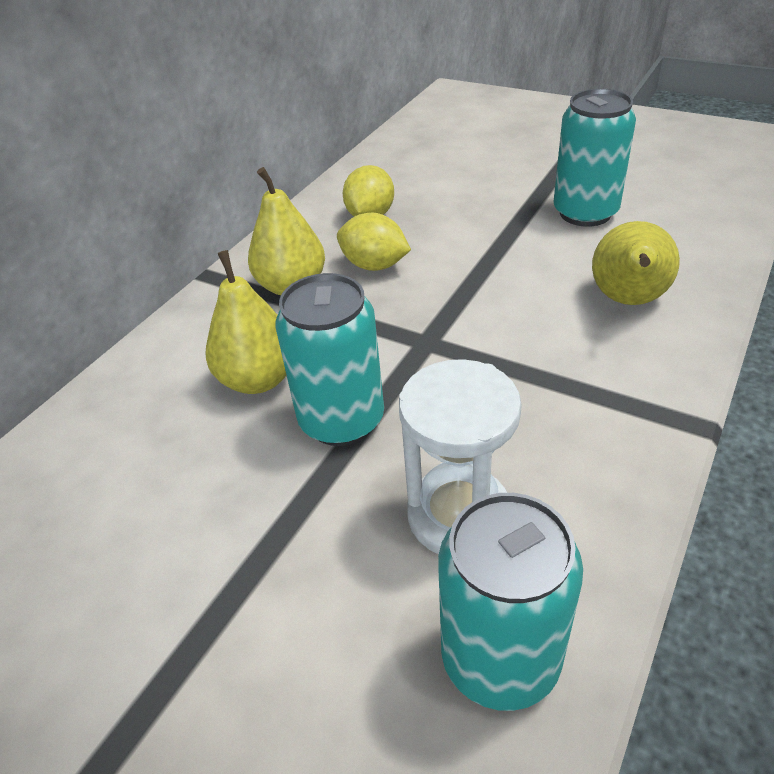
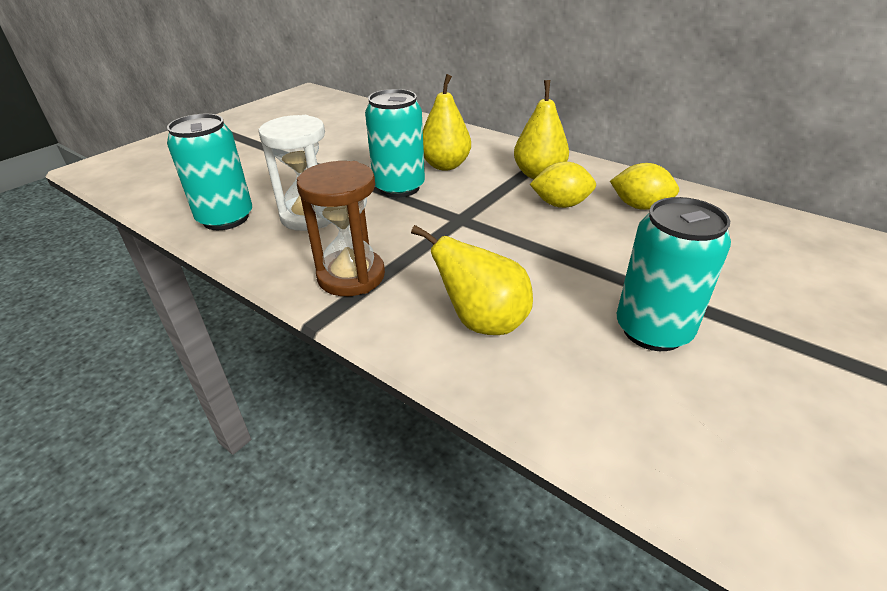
camera: 95 degrees right, 5 degrees down
(374, 265) = (560, 204): yellow lemon -> yellow lemon turned 60 degrees clockwise
(600, 417) = (351, 276): none -> brown hourglass

